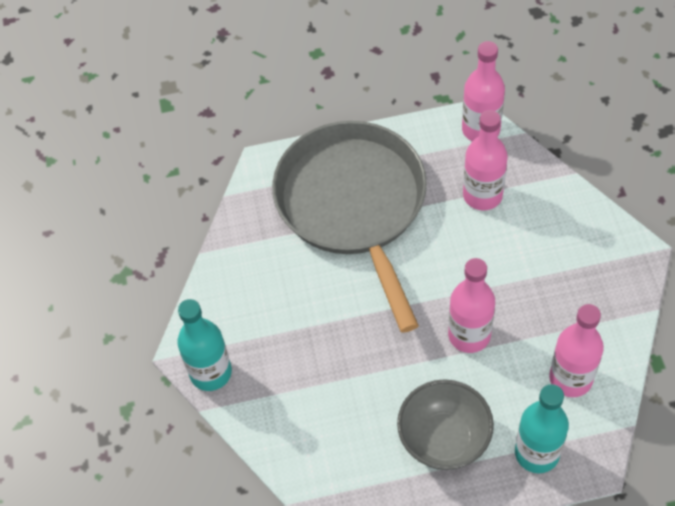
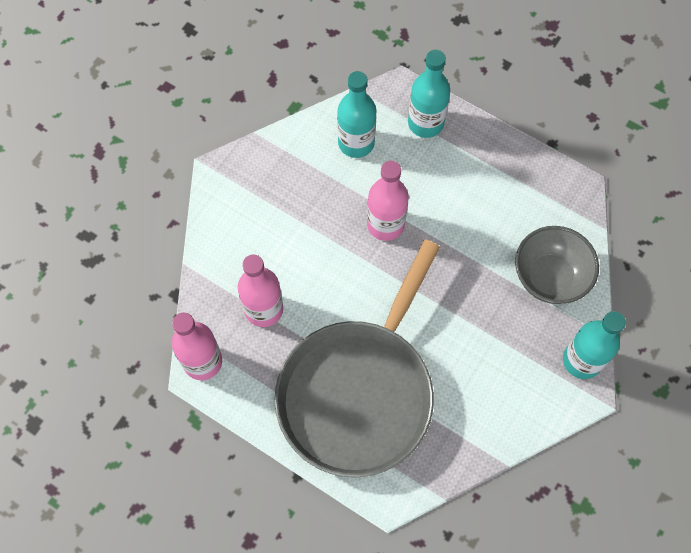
camera: 140 degrees left, 10 degrees up
(444, 439) = (471, 179): grey bowl -> grey bowl (549, 277)
(570, 378) = (356, 143): pink bottle -> turquoise bottle

